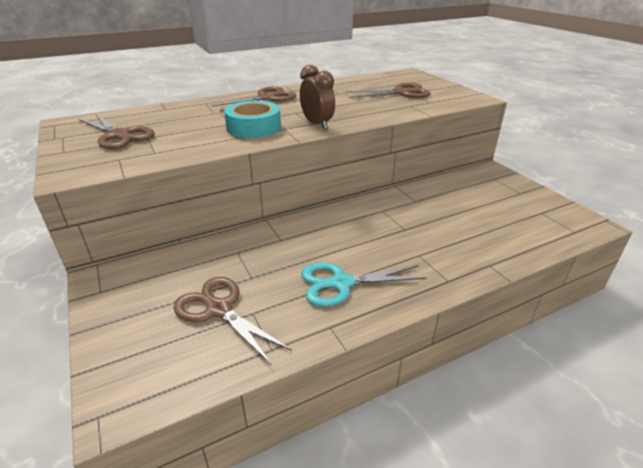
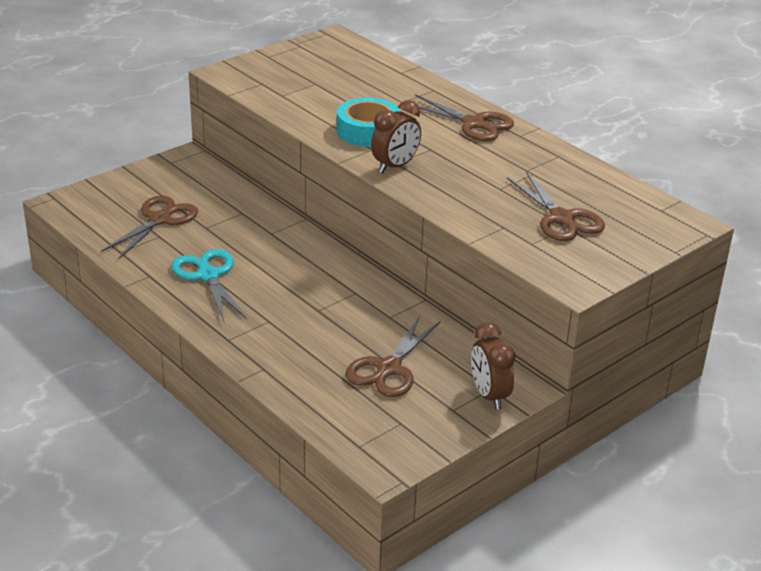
camera: 75 degrees right, 0 degrees up
(119, 135) = (314, 69): brown scissors -> brown scissors (388, 368)
(502, 180) = (489, 396): none -> brown clock

